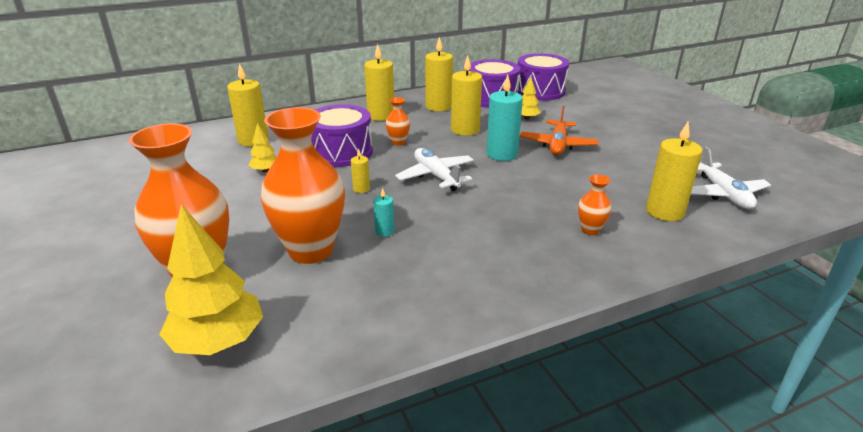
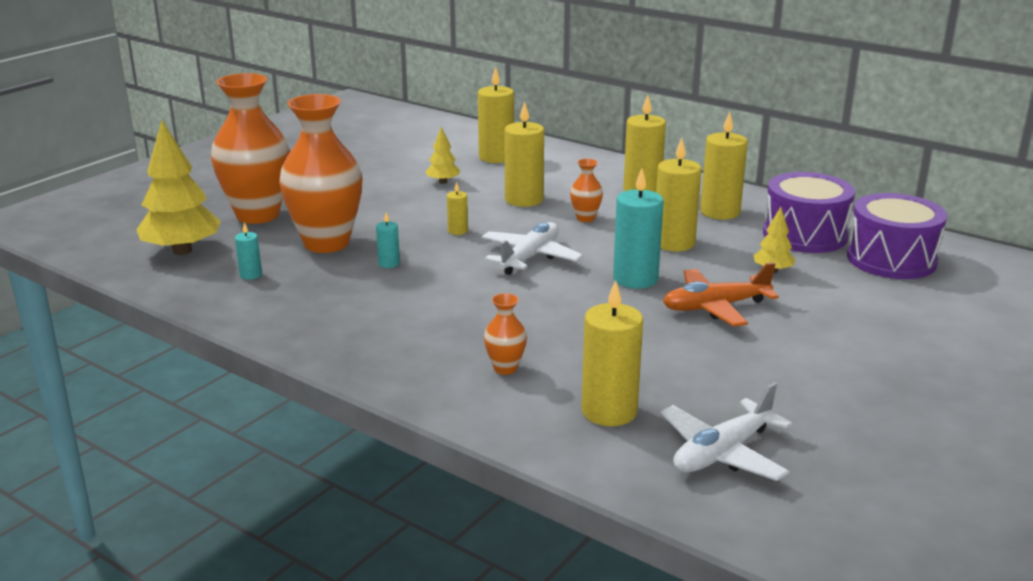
camera: 60 degrees right, 5 degrees down
(327, 308) = (251, 275): none -> turquoise candle
(341, 152) = (524, 200): purple drum -> yellow candle

